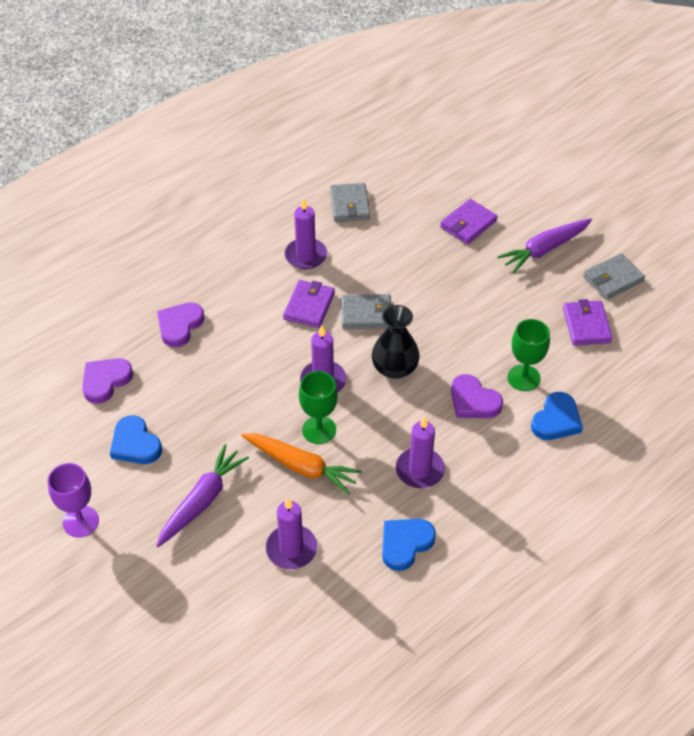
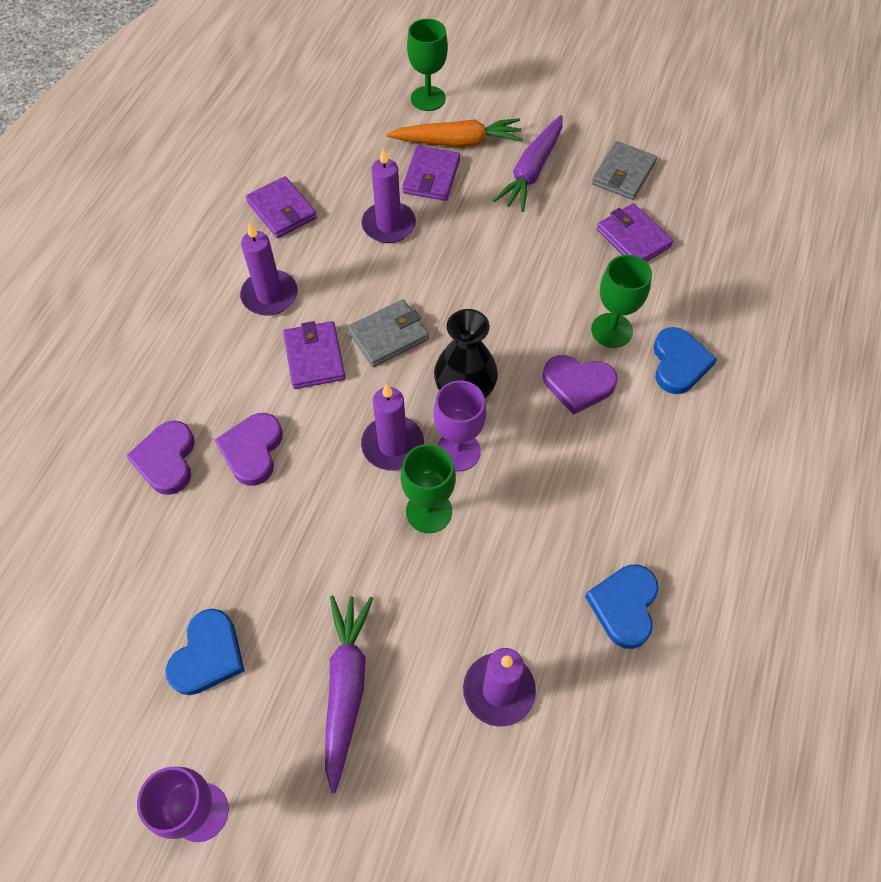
camera: 30 degrees left, 10 degrees up
(105, 381) = (112, 586): purple heart -> purple heart (252, 450)
(135, 444) = (208, 655): blue heart -> blue heart turned 90 degrees counterclockwise
(301, 467) = (439, 571): orange carrot -> orange carrot (458, 142)
(349, 205) = (282, 210): grey wallet -> purple wallet
(363, 404) = (458, 451): none -> purple goblet
(419, 470) = (577, 501): purple candle -> purple candle (389, 225)
(504, 170) = (428, 98): none -> green goblet

